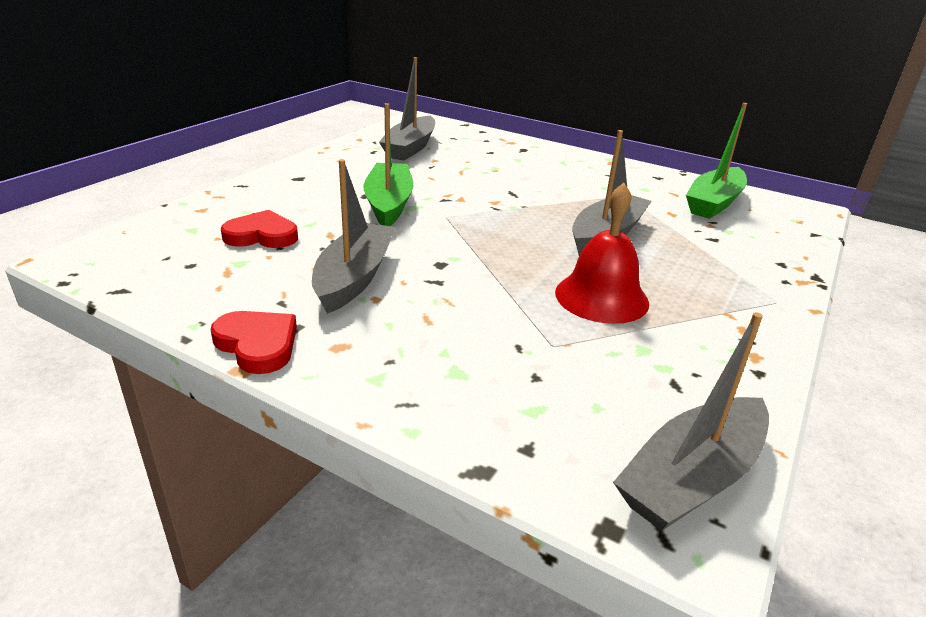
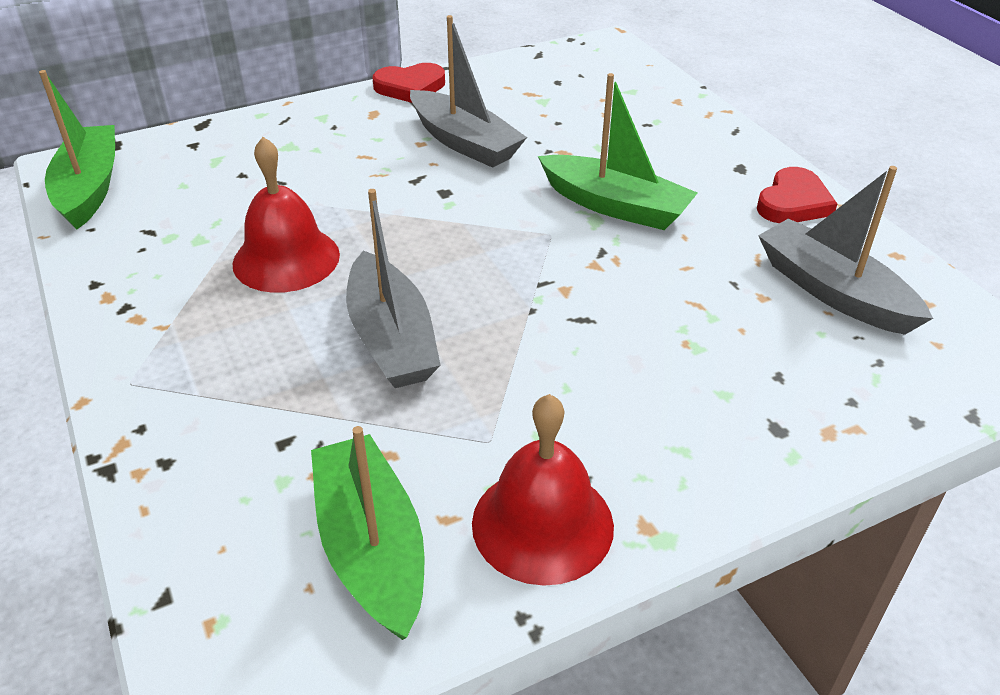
camera: 125 degrees right, 10 degrees up
(262, 235) = (589, 118): red heart -> red heart (793, 202)
(643, 177) = (542, 524): none -> red bell
(691, 478) = (89, 188): grey boat -> green boat

